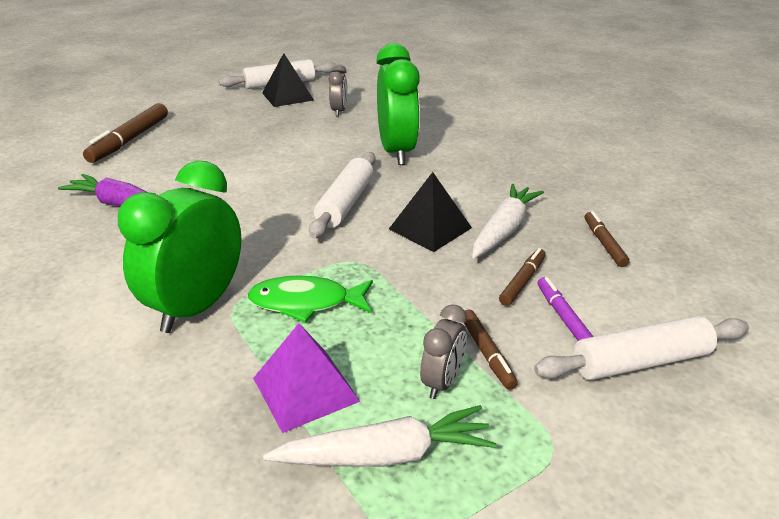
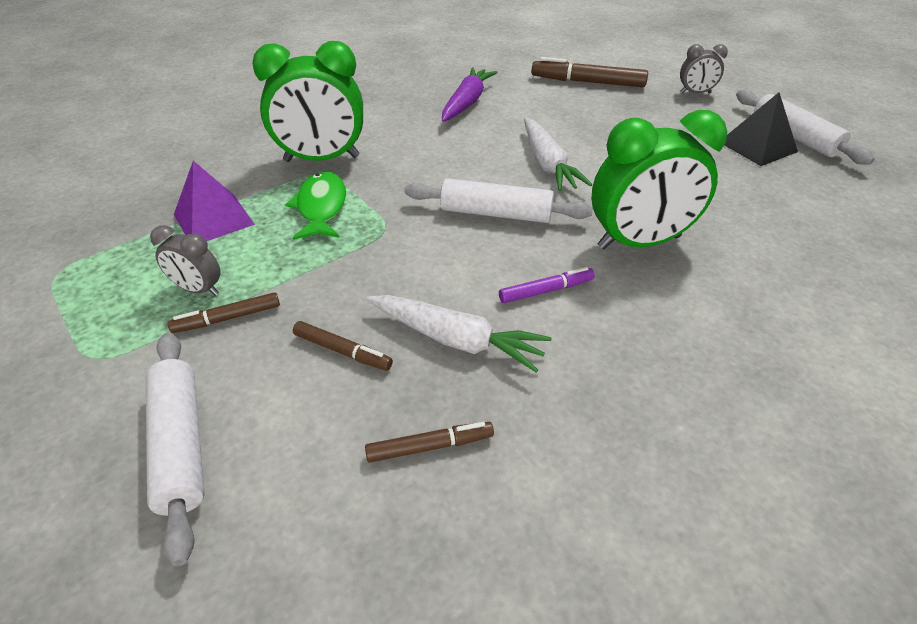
camera: 85 degrees right, 10 degrees up
(197, 307) = (322, 159): green clock -> green clock turned 150 degrees clockwise
(339, 111) = (738, 188): grey clock -> grey clock (695, 93)
(385, 455) = (132, 262): white carrot -> white carrot (547, 164)
(430, 228) = (452, 276): black pyramid -> none
(563, 317) = (273, 382): purple marker -> purple marker (546, 291)

